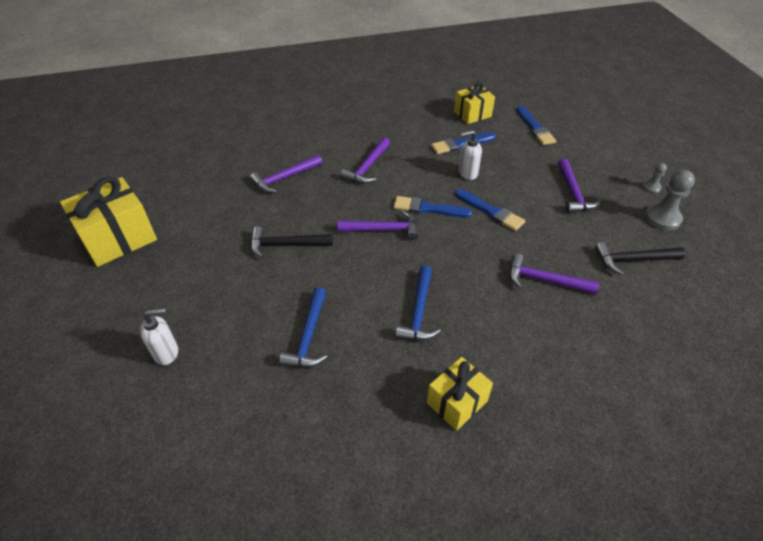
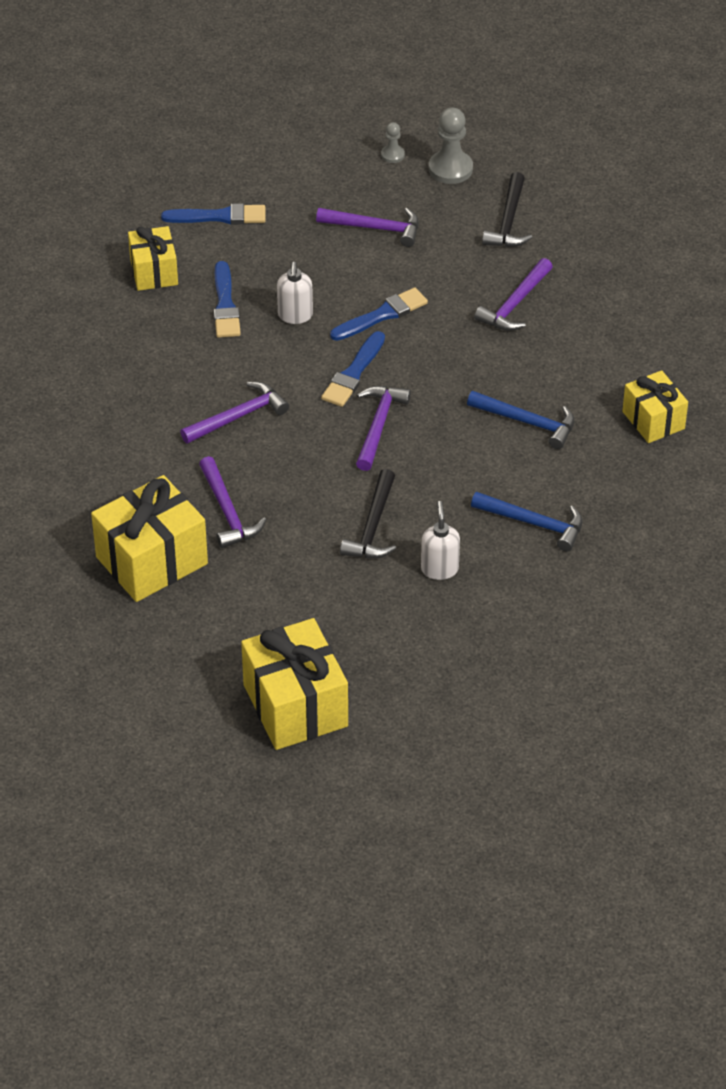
camera: 75 degrees left, 0 degrees up
(166, 352) = (519, 653): white soap dispenser -> white soap dispenser (439, 569)
(239, 157) = (151, 560): none -> yellow gift
(367, 167) = (238, 416): purple hammer -> purple hammer turned 75 degrees counterclockwise

